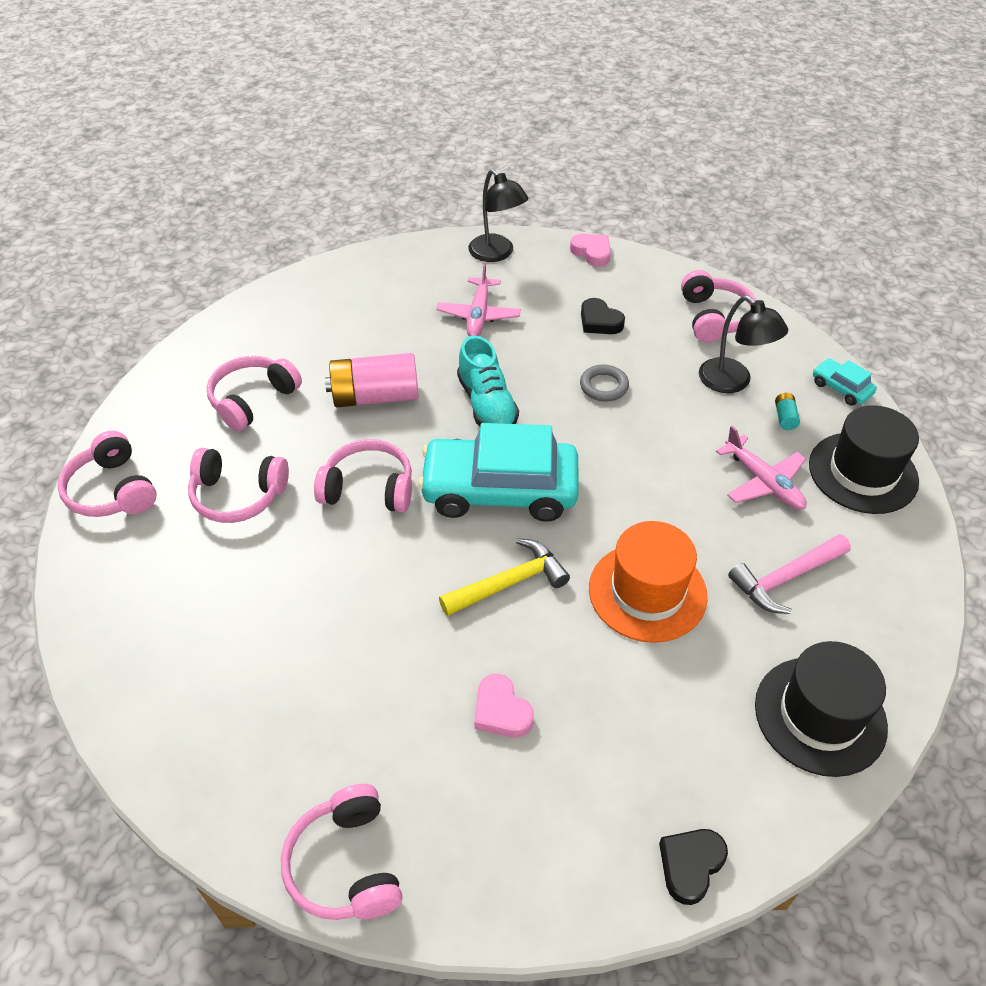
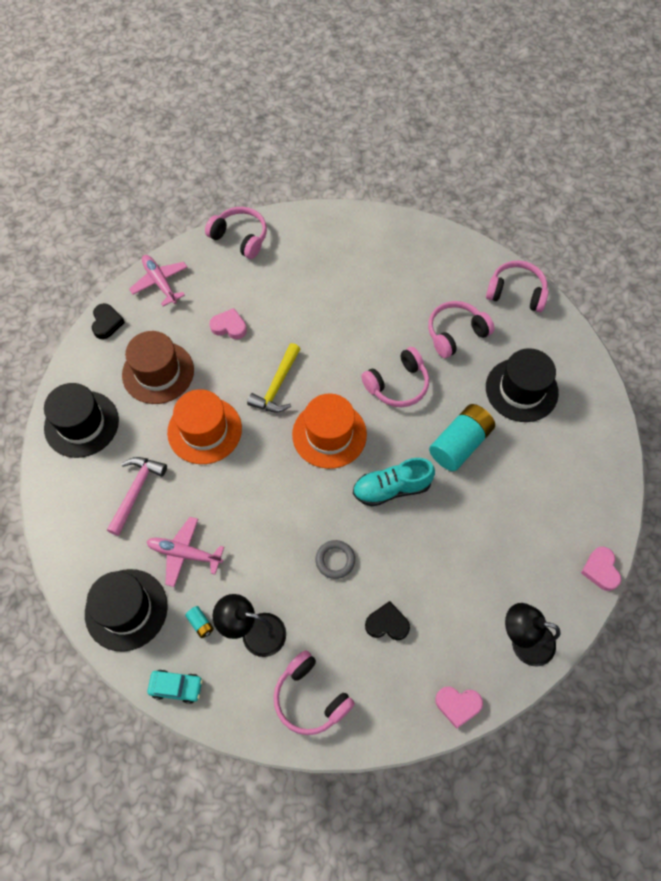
camera: 140 degrees right, 15 degrees up
(253, 400) = (521, 390): pink headphones -> black hat
(375, 397) = (460, 444): pink battery -> turquoise battery
(379, 253) = (600, 570): none -> pink heart
(479, 315) = (471, 562): pink plane -> pink plane (160, 283)
(487, 405) = (391, 488): turquoise shoe -> turquoise shoe turned 45 degrees counterclockwise
(500, 490) = (329, 434): turquoise car -> orange hat
(658, 715) = (158, 372): none -> brown hat

